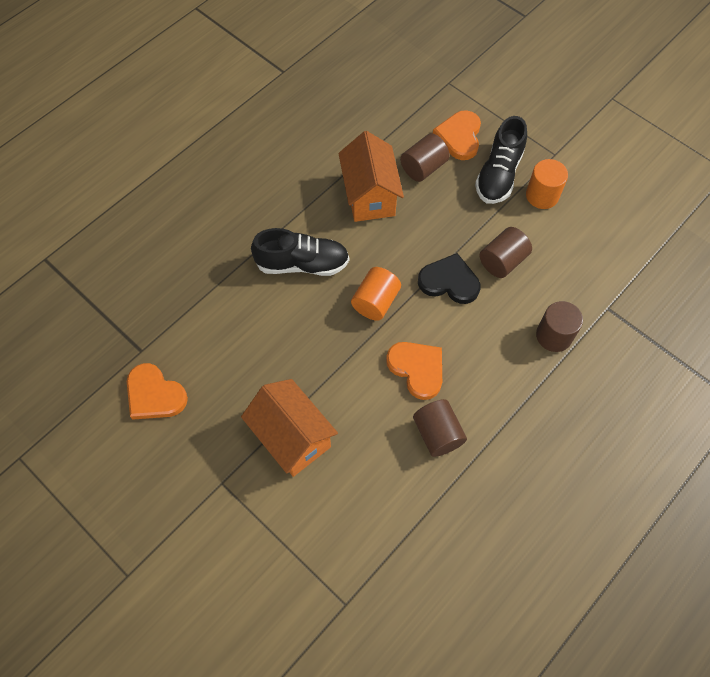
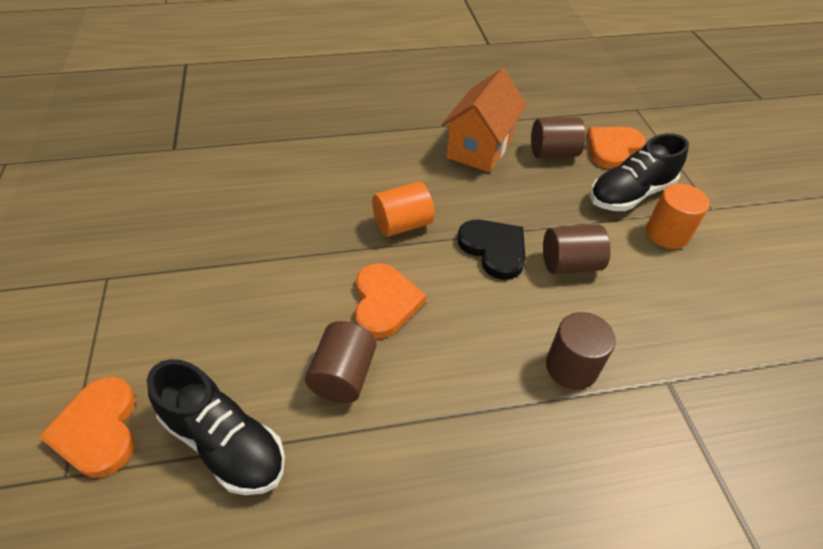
camera: 35 degrees right, 15 degrees down
(154, 395) = (144, 182): orange heart -> orange heart (98, 429)
(292, 437) = (206, 282): orange house -> none
(302, 264) = (367, 162): black shoe -> black shoe (225, 443)

